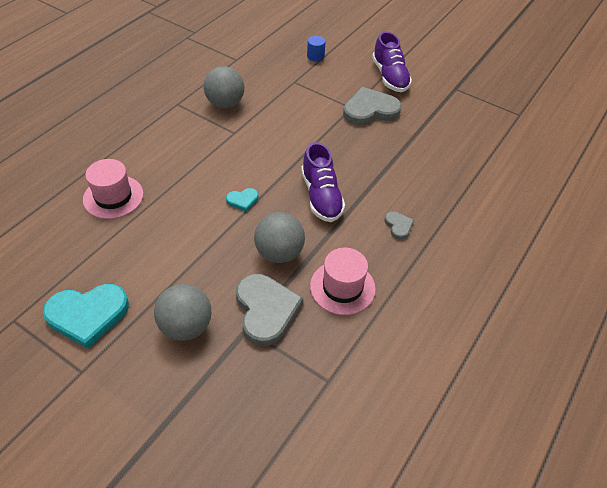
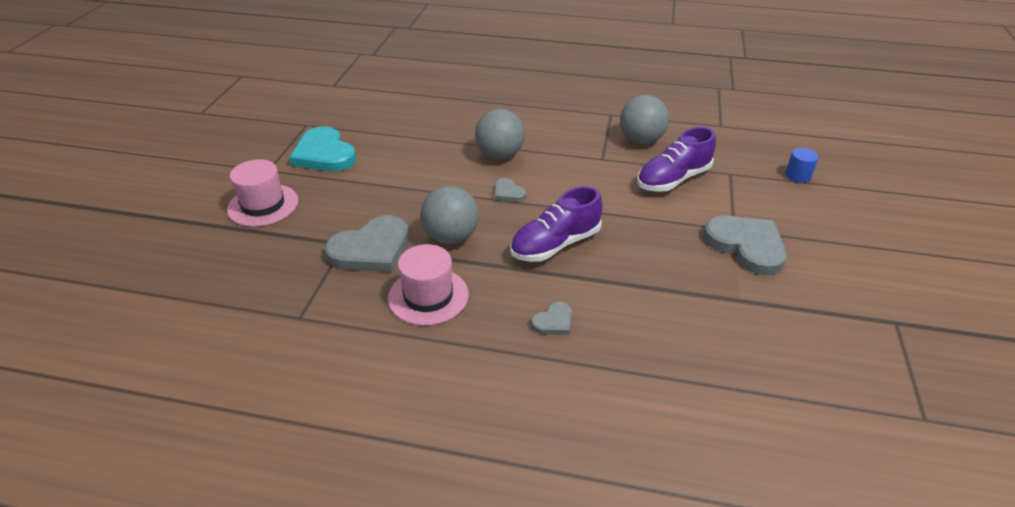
camera: 70 degrees right, 10 degrees down
(113, 197) = (459, 123): pink hat -> pink hat (263, 205)
(186, 326) = (332, 207): grey ball -> grey ball (500, 155)
(242, 200) = (508, 193): turquoise heart -> grey heart
(390, 77) = (837, 247): purple shoe -> purple shoe (673, 179)

